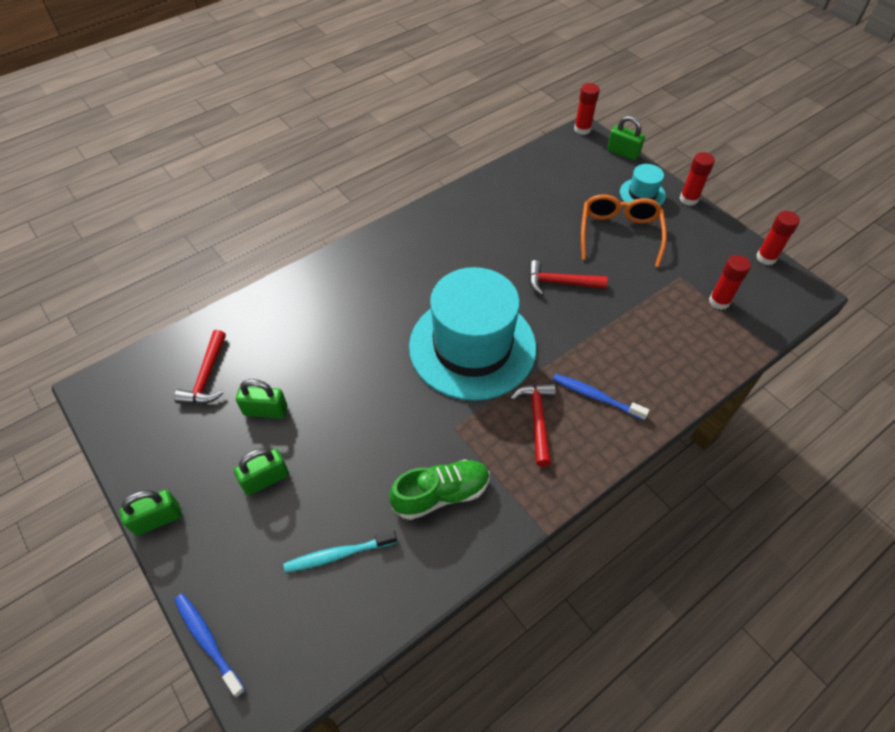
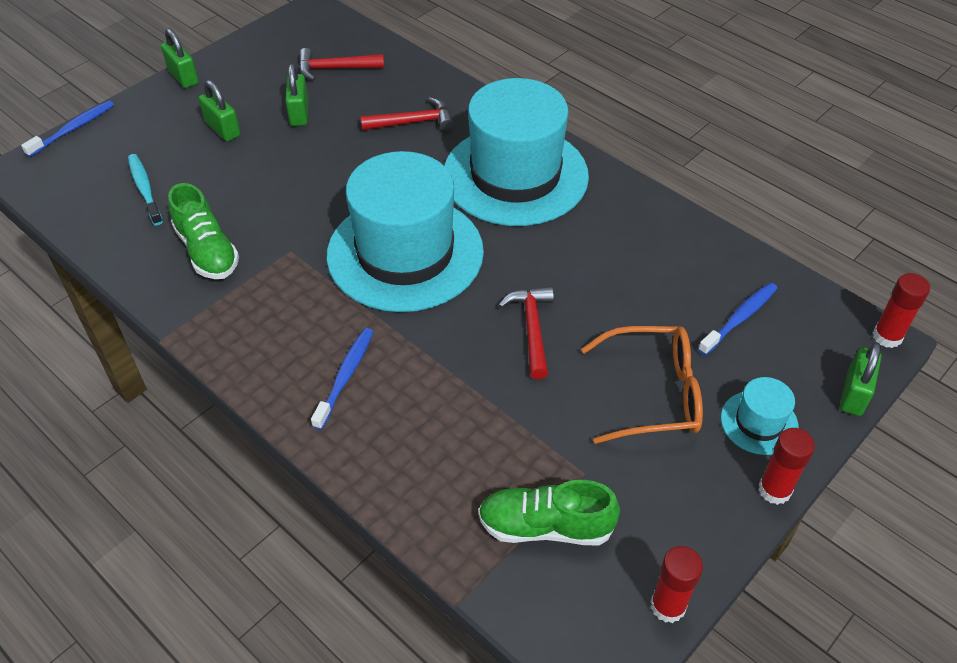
camera: 80 degrees right, 5 degrees down
(400, 267) = (515, 175): none -> turquoise hat
(537, 419) = (306, 321): red hammer -> red hammer (413, 122)
(562, 183) = (739, 318): none -> blue toothbrush
(719, 301) = (545, 526): red glue stick -> green shoe

